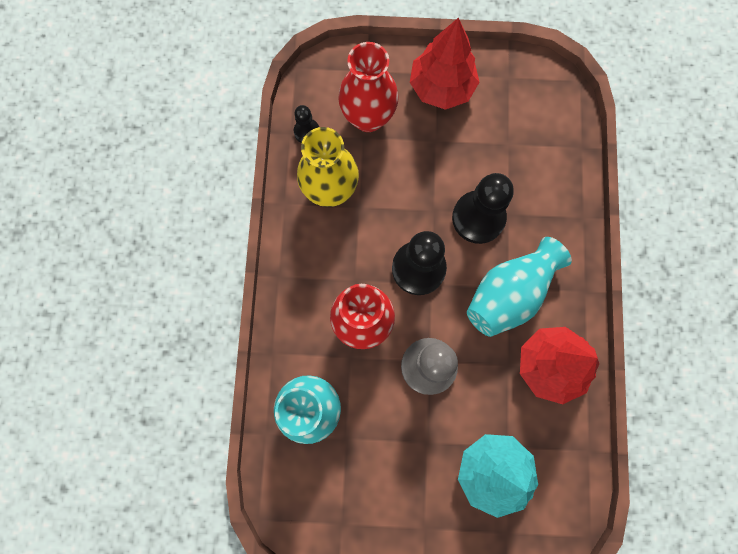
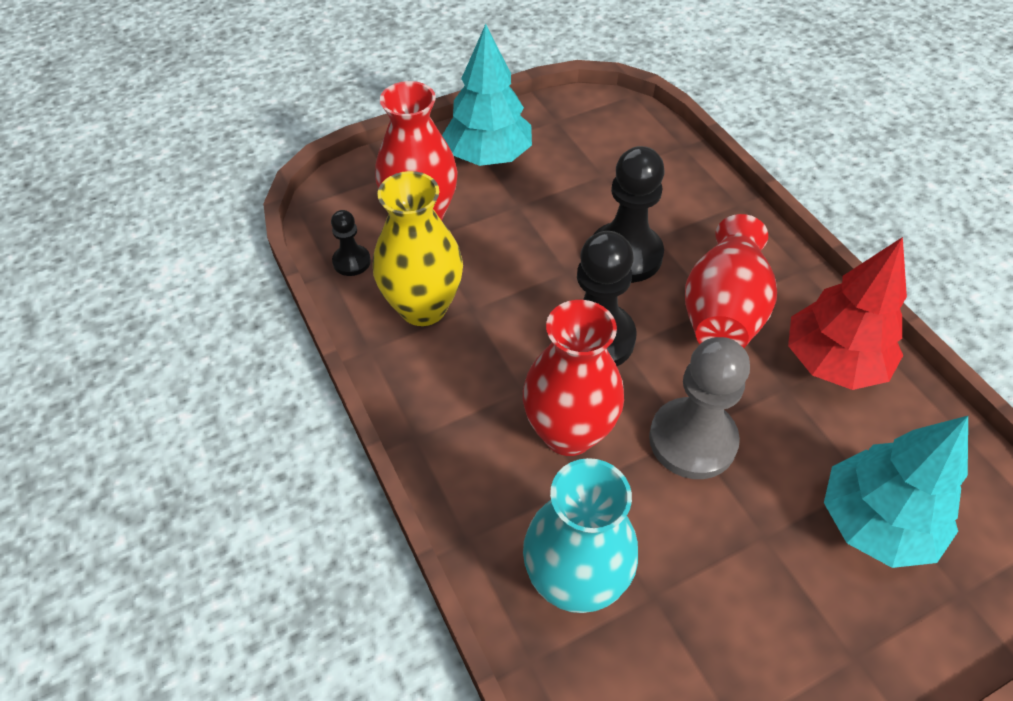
camera: 30 degrees left, 25 degrees down
(441, 87) = (488, 156): red tree -> turquoise tree
(509, 293) = (722, 311): turquoise vase -> red vase

